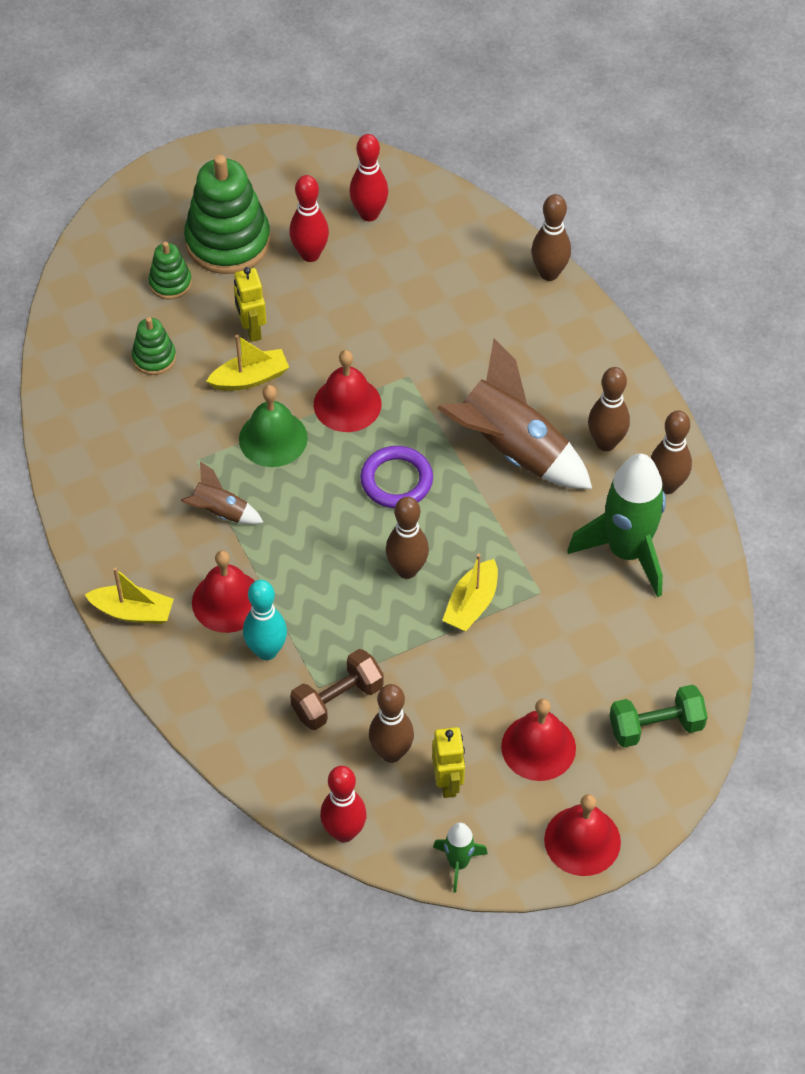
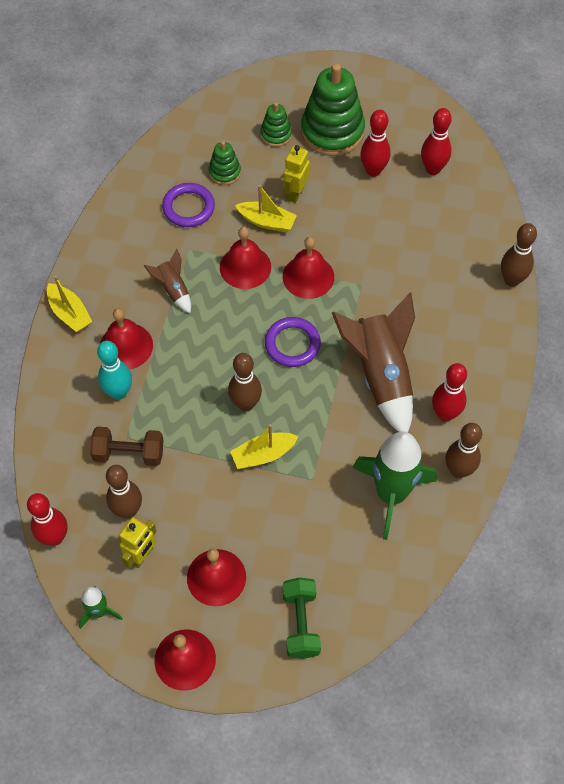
camera: 40 degrees right, 5 degrees up
(151, 419) = (188, 207): none -> purple ring
(273, 438) = (245, 267): green bell -> red bell
(606, 443) = (445, 414): brown bowling pin -> red bowling pin
(656, 726) = (301, 623): green dumbbell -> green dumbbell turned 60 degrees clockwise

